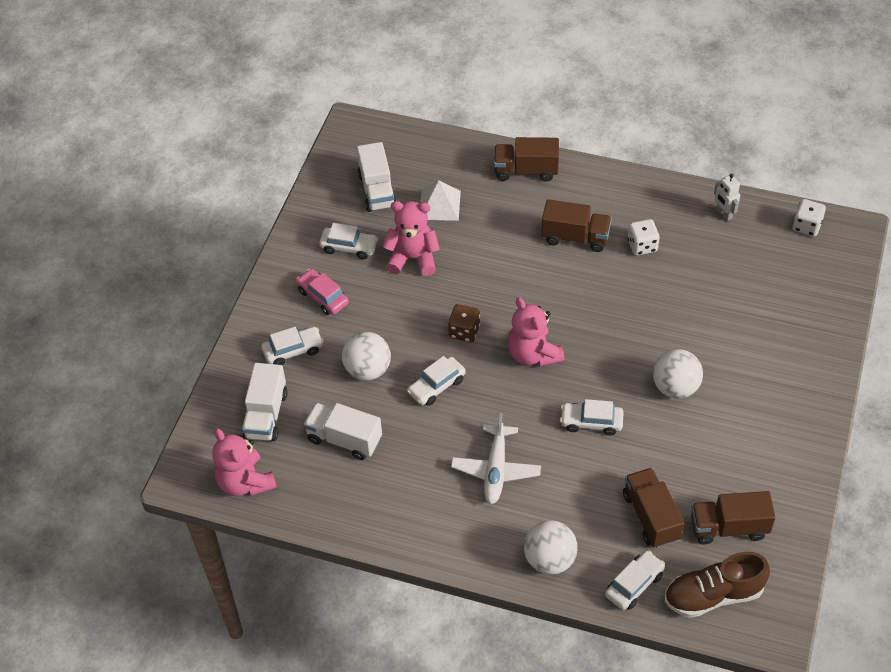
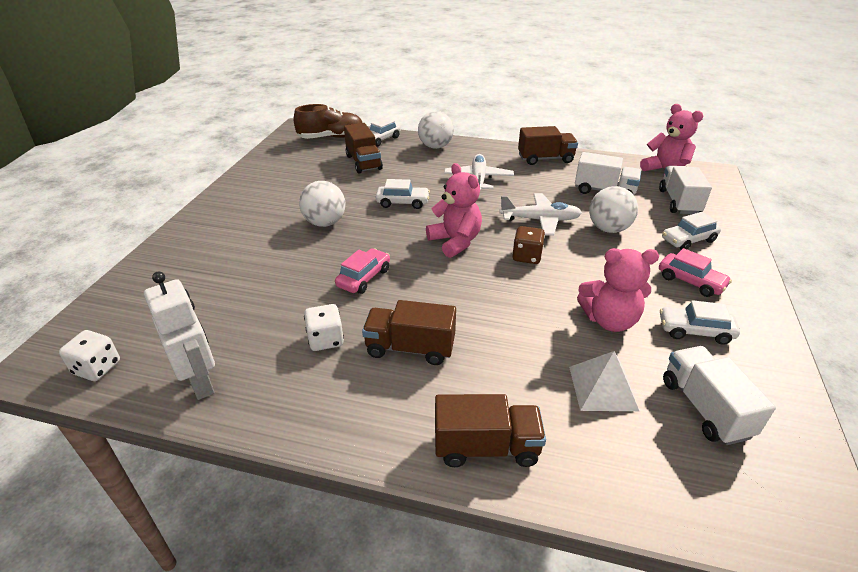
camera: 175 degrees right, 15 degrees down
(436, 386) = (540, 220): white car -> white plane
(621, 308) = (364, 278): none -> pink car
(724, 214) = (201, 382): white robot -> white robot, size x1.68
(728, 527) = (310, 159): brown truck -> brown truck (545, 159)

